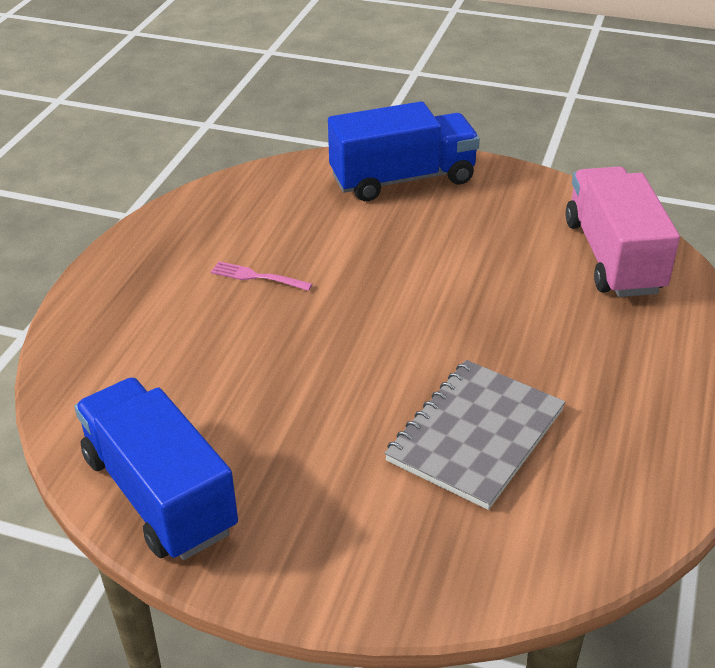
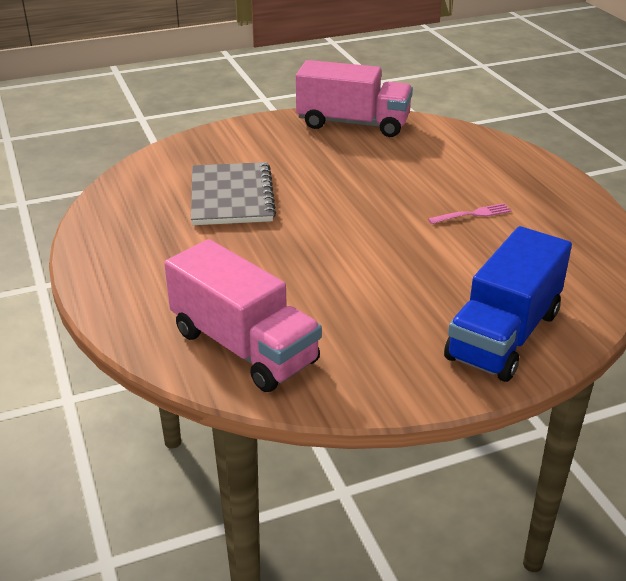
camera: 140 degrees right, 5 degrees down
(159, 494) = (353, 124): blue truck -> pink truck

